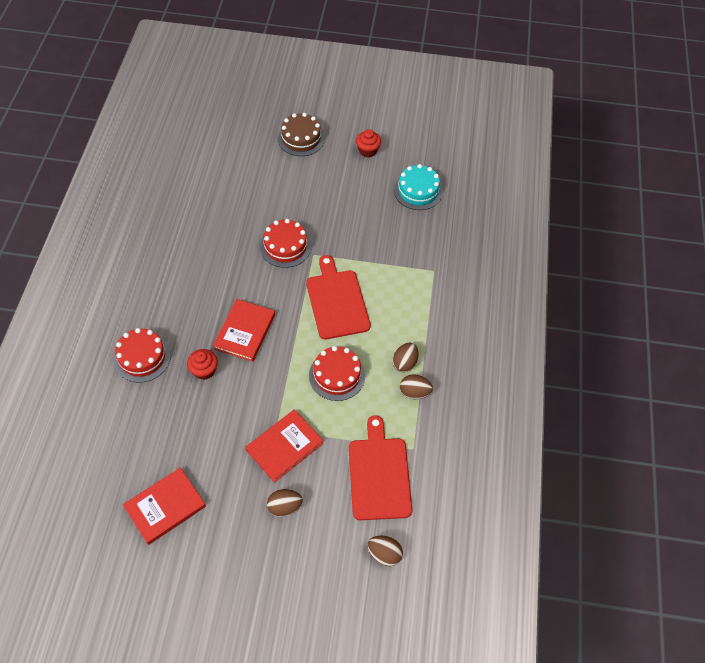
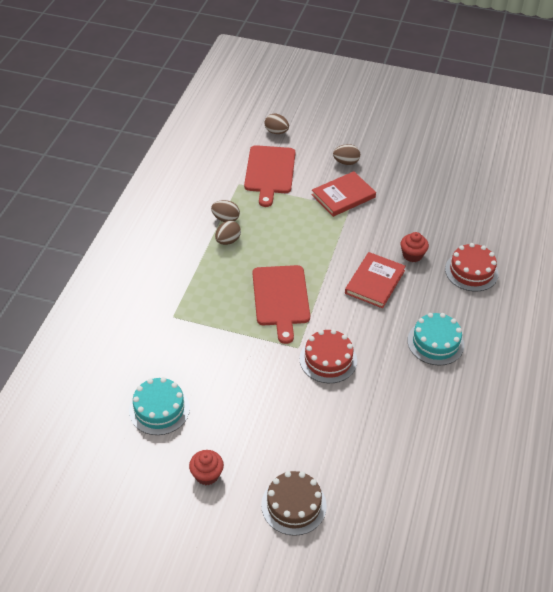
camera: 170 degrees left, 10 degrees down
(165, 507) = (437, 172): red book -> none
(187, 273) = (435, 342): none -> turquoise cake
(337, 375) = (291, 238): red cake -> none

